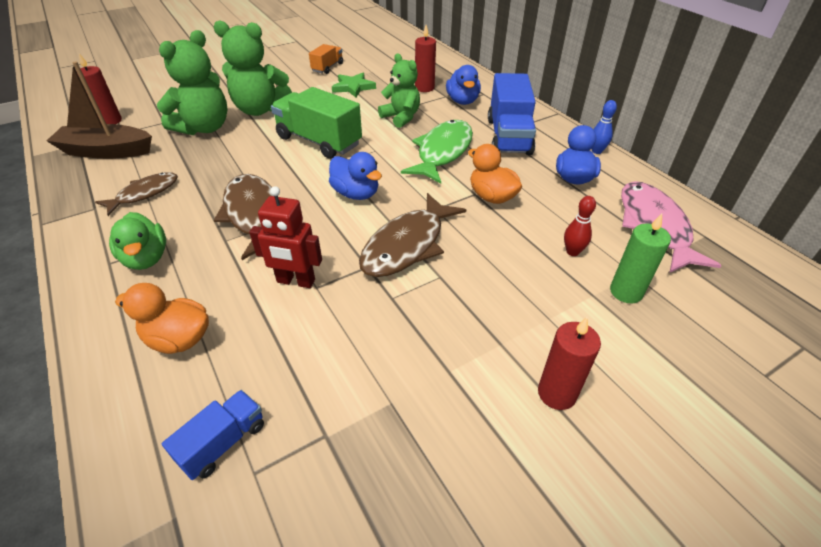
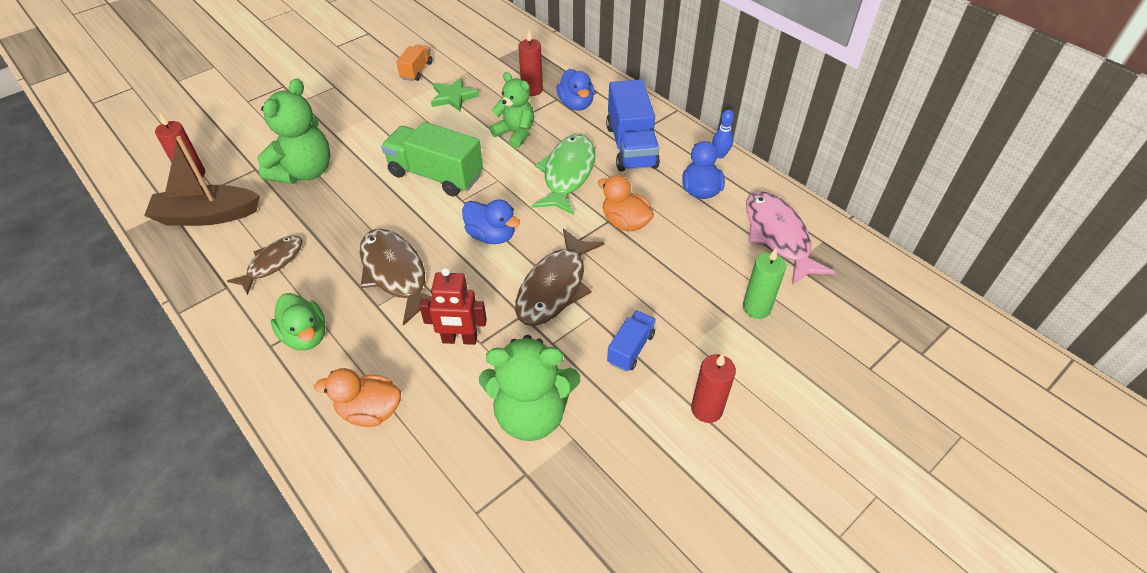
camera: 10 degrees left, 5 degrees up
(223, 443) = (443, 493): blue truck -> blue truck (630, 348)
(260, 110) = (358, 140): green teddy bear -> green teddy bear (531, 414)
(572, 252) = (707, 273): red bowling pin -> none

